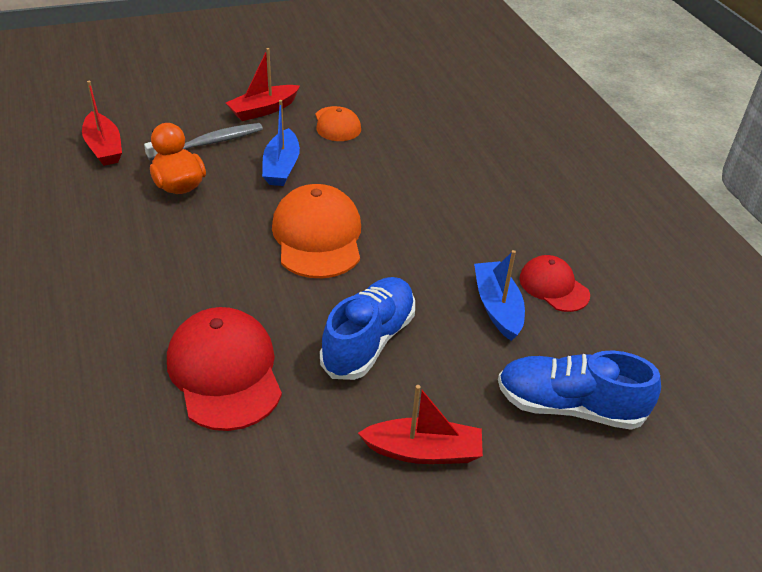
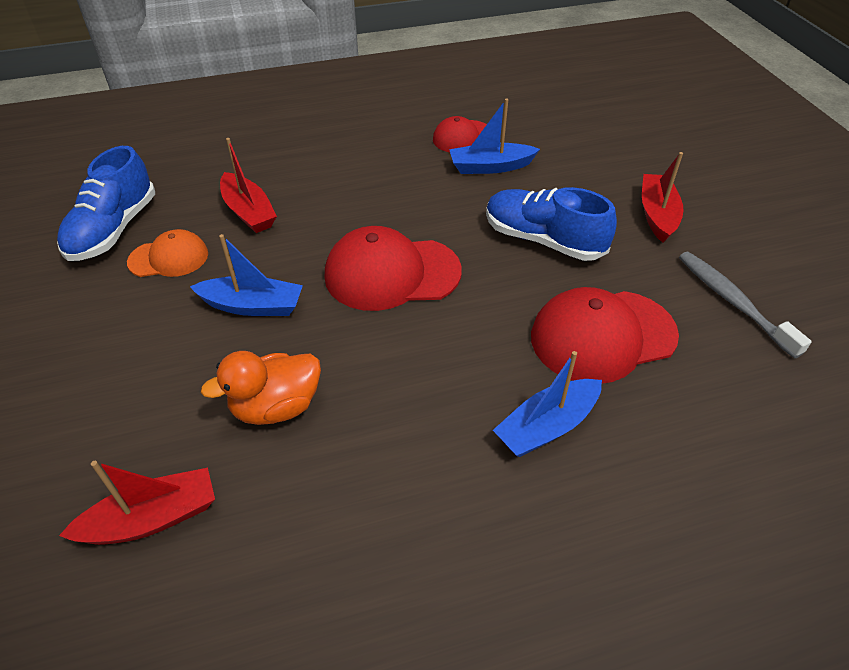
camera: 85 degrees left, 5 degrees up
(127, 323) = (547, 426): none -> blue boat
(209, 143) = (177, 383): grey toothbrush -> grey toothbrush (733, 302)
(263, 110) = (107, 328): red boat -> red boat (249, 212)
(317, 236) = (392, 273): orange cap -> red cap
(569, 406) = (592, 145): blue shoe -> blue shoe (113, 230)

